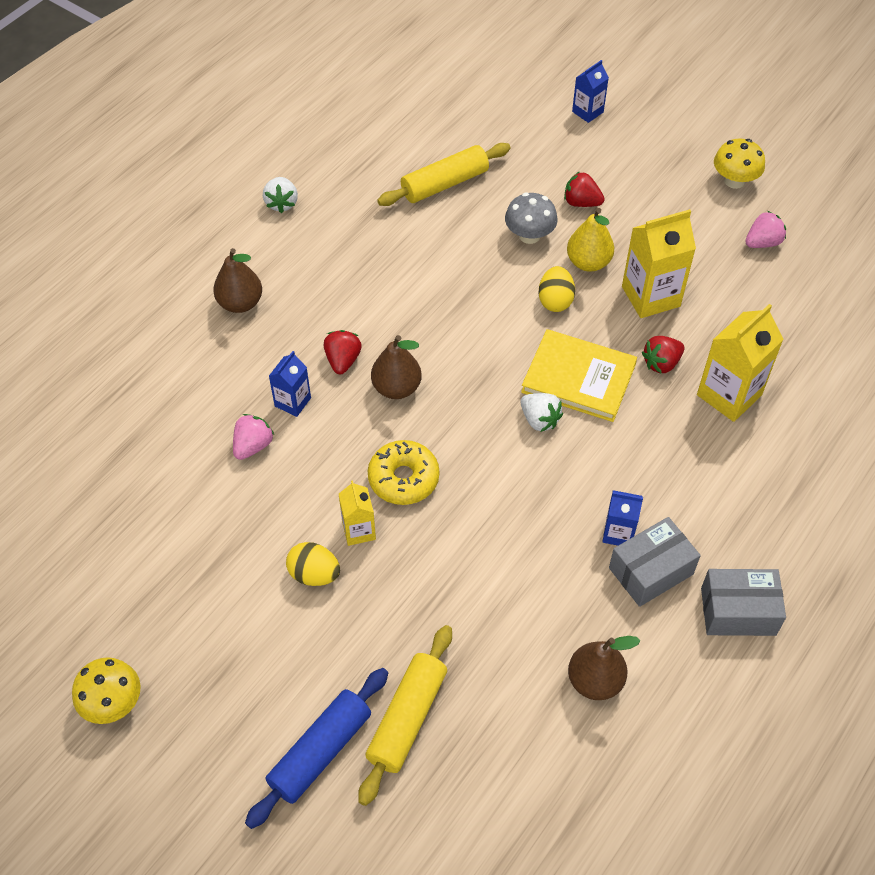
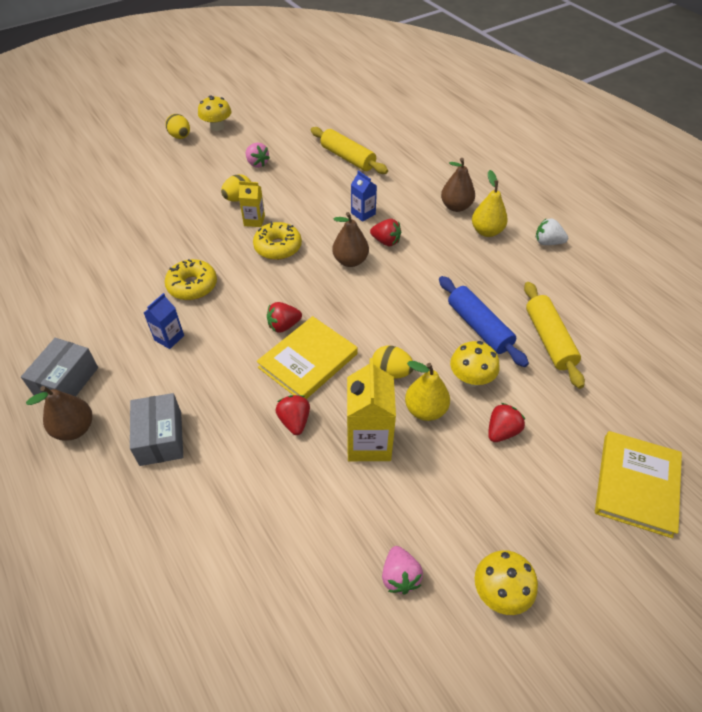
camera: 110 degrees right, 5 degrees down
(163, 753) = (180, 137): none -> yellow egg
(253, 446) = (339, 192): pink strawberry -> pink strawberry (257, 163)
(282, 263) = (486, 231): none -> yellow pear
(320, 752) = (139, 181): blue rolling pin -> blue rolling pin (479, 327)
(407, 718) = (130, 213): yellow rolling pin -> yellow rolling pin (348, 158)
(521, 549) = (192, 286): none -> yellow donut
(529, 235) = (471, 378): grey mushroom -> yellow mushroom
(539, 420) = (283, 326): white strawberry -> red strawberry
(587, 112) = (636, 485): blue carton -> yellow book
(595, 681) = (85, 292): brown pear -> brown pear (74, 429)
(651, 571) = (130, 345): grey box -> grey box (160, 438)
(729, 395) = (238, 457): yellow carton -> none

